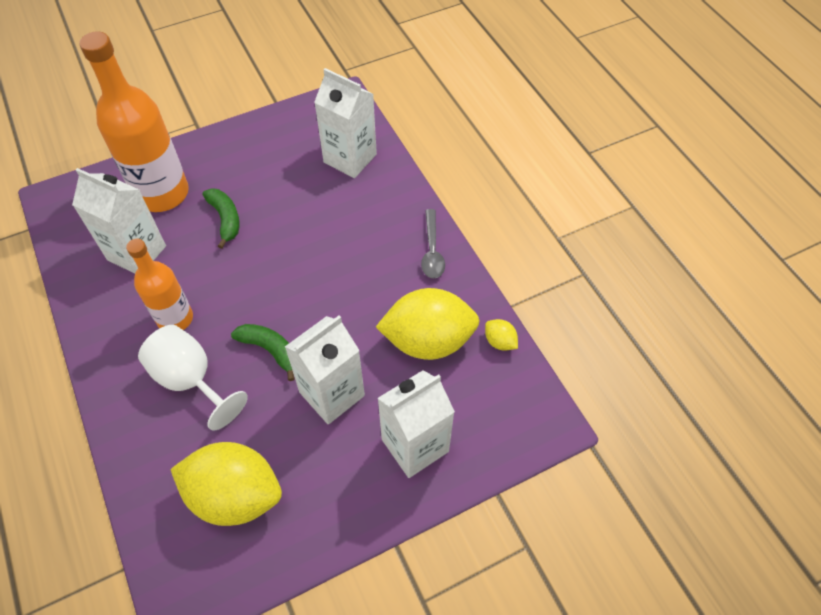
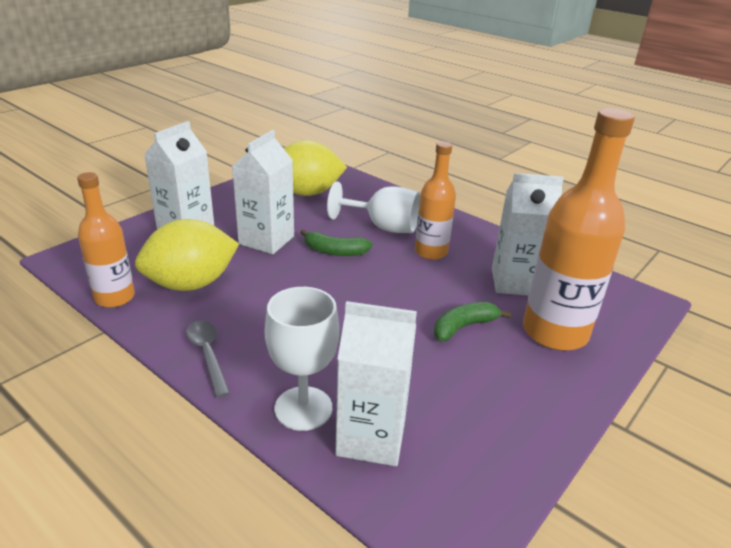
camera: 155 degrees right, 25 degrees down
(225, 219) = (463, 327): green banana -> green banana turned 105 degrees clockwise
(381, 188) = (303, 408): none -> white goblet
(499, 341) = (114, 297): yellow lemon -> orange bottle

